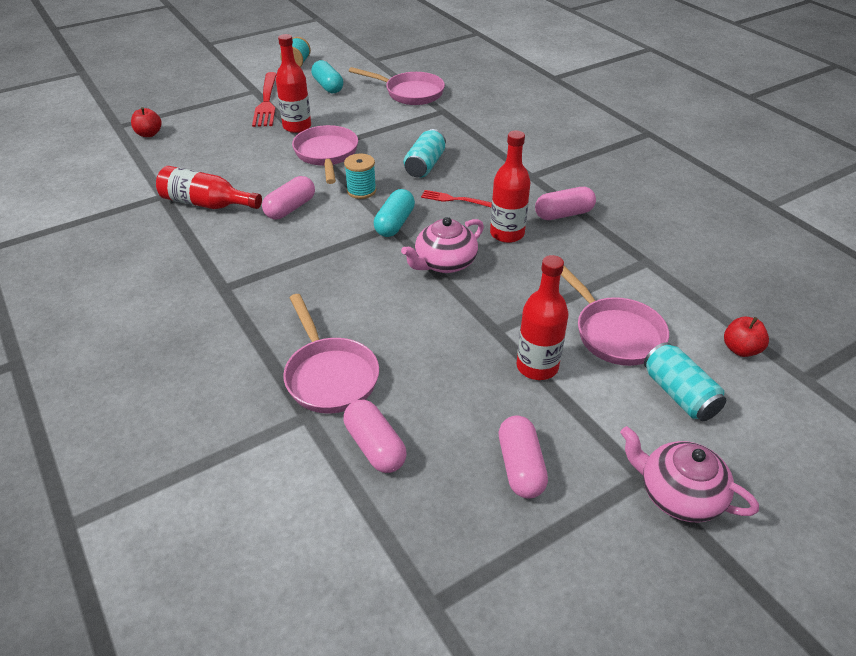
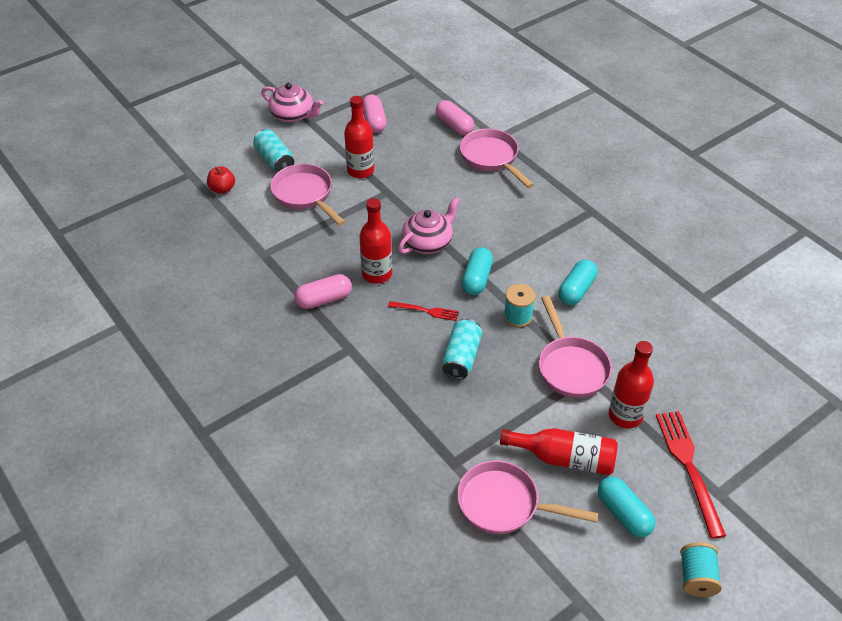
camera: 175 degrees right, 5 degrees up
(149, 134) = (788, 389): red apple -> none
(206, 204) = (656, 290): red bottle -> red bottle (564, 458)
(290, 208) = (576, 290): pink capsule -> turquoise capsule

